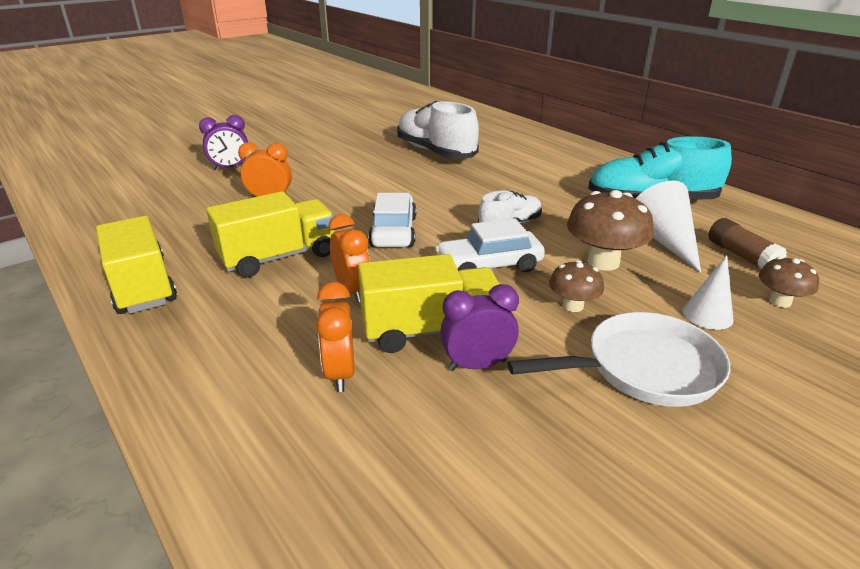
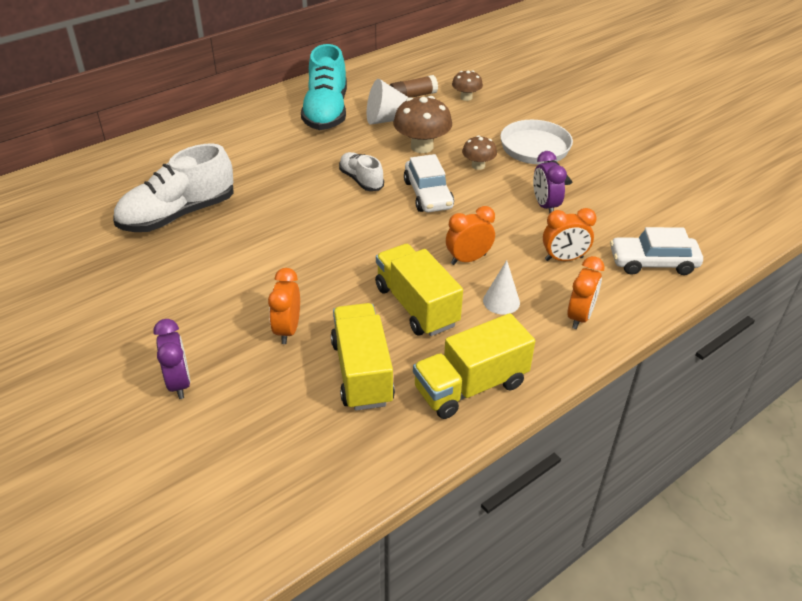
camera: 90 degrees left, 10 degrees up
(210, 376) = (579, 316): none -> orange clock
(393, 231) = (370, 241): white car -> white car (653, 263)
(431, 330) = (513, 222): yellow truck -> yellow truck (362, 372)
(707, 315) = (483, 122): white cone -> white cone (501, 301)

